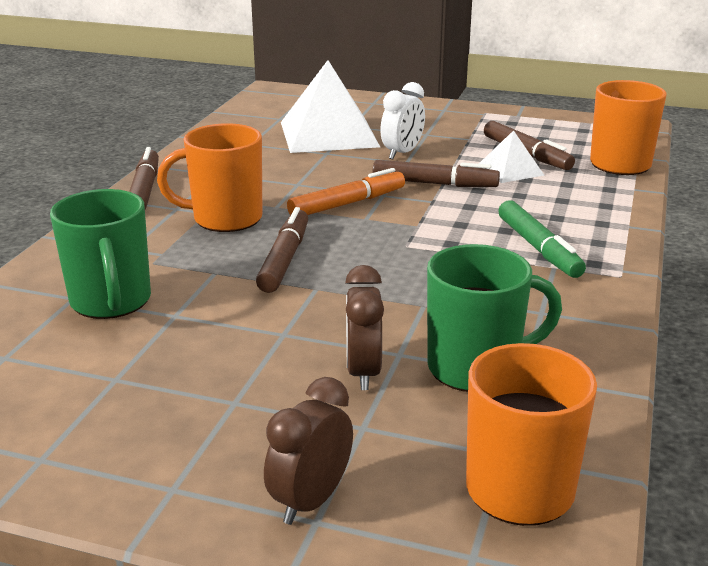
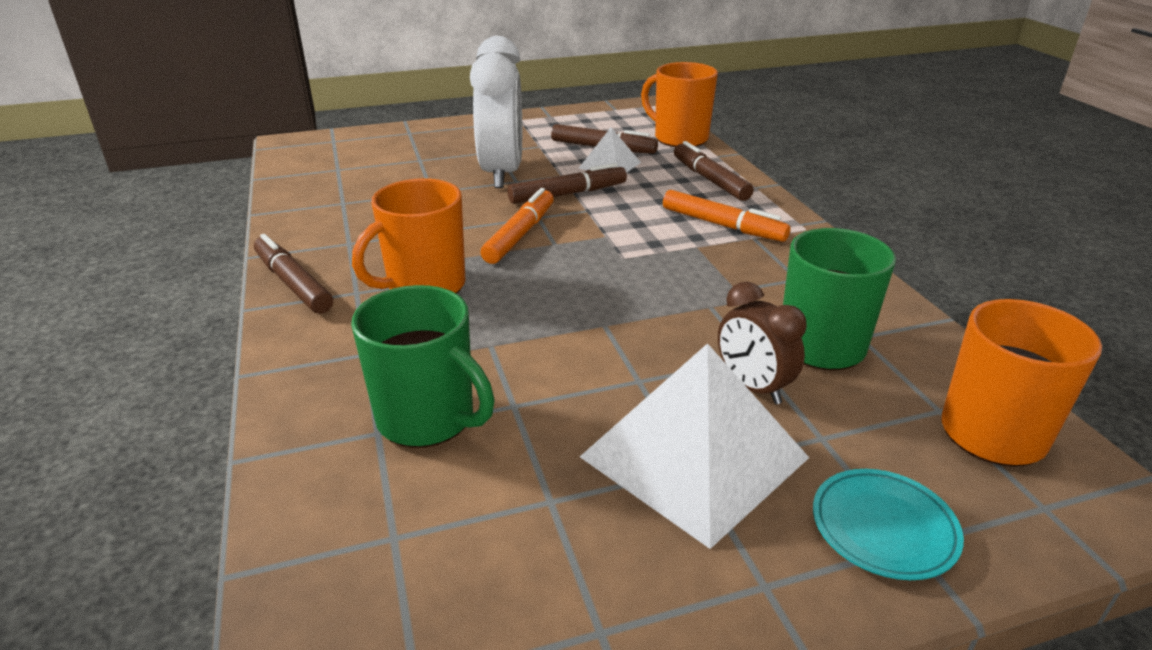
camera: 35 degrees left, 5 degrees up
(284, 259) = (539, 307): brown marker -> brown marker (710, 180)
(311, 501) = (883, 528): brown clock -> turquoise plate
(328, 134) = (409, 173): white pyramid -> white pyramid (693, 457)
(402, 153) = (502, 173): white clock -> white clock, size x1.83
(538, 248) = (722, 225): green marker -> orange marker

